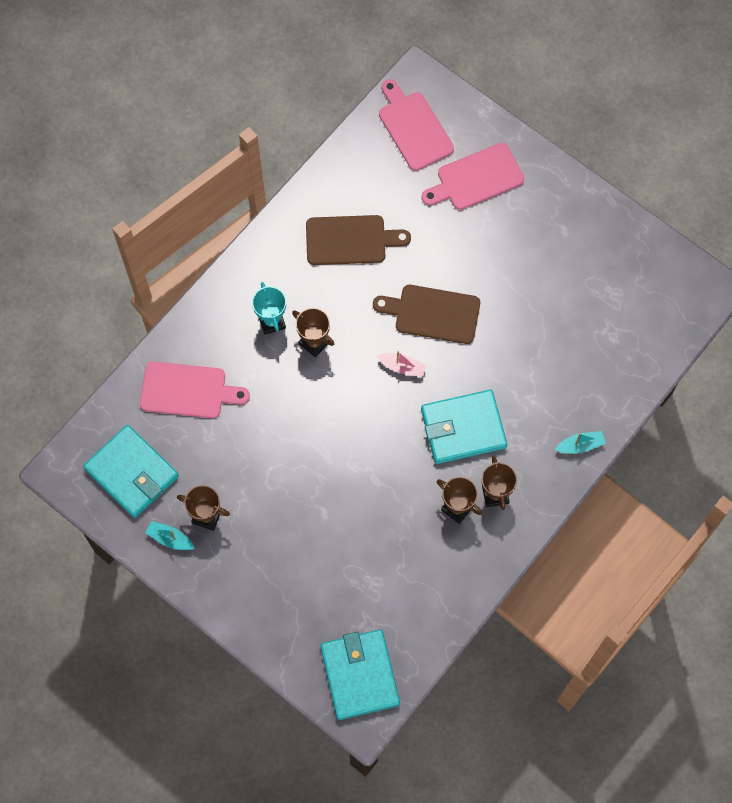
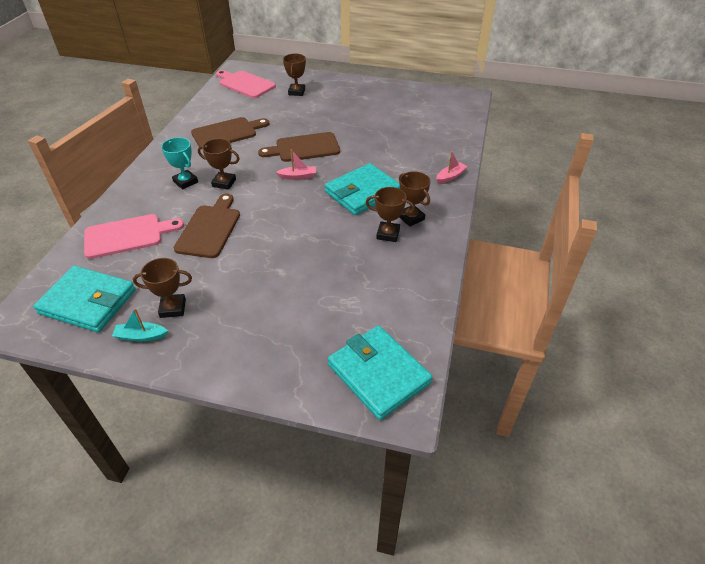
camera: 25 degrees left, 25 degrees down
(274, 416) = (209, 229): none -> brown cutting board
(476, 178) = (296, 92): pink cutting board -> brown trophy
(580, 445) = (450, 176): turquoise boat -> pink boat

